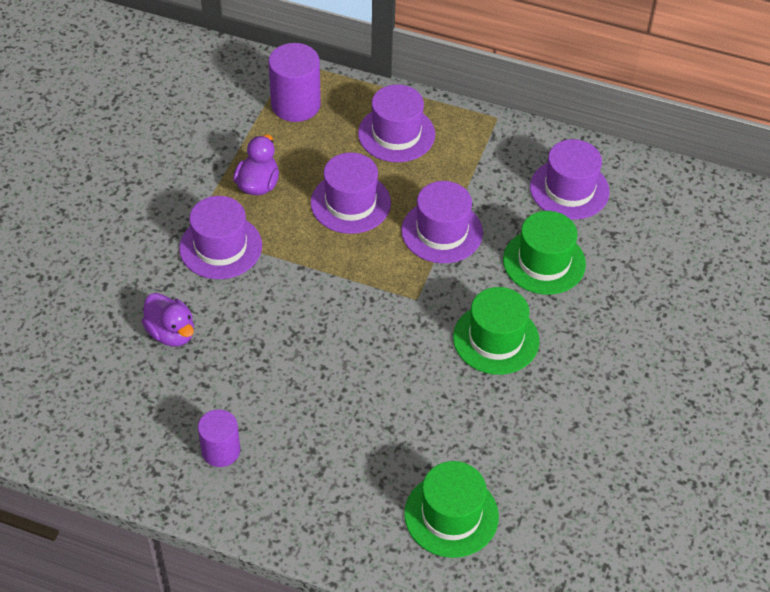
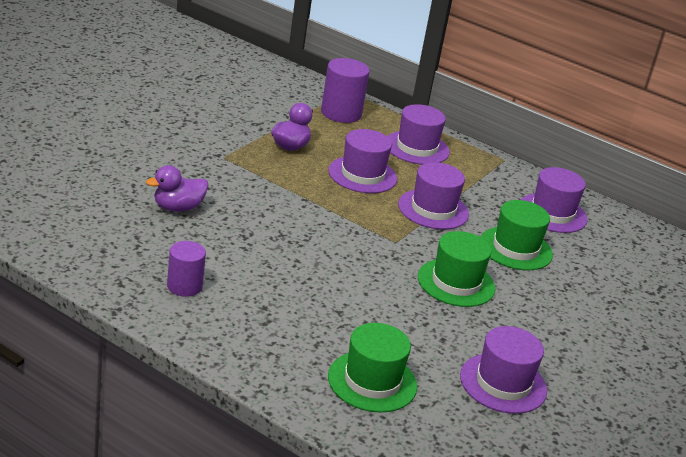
camera: 10 degrees right, 20 degrees down
(171, 333) = (178, 208): purple duck -> purple duck turned 90 degrees clockwise
(220, 247) = (243, 171): purple hat -> purple hat (503, 383)

